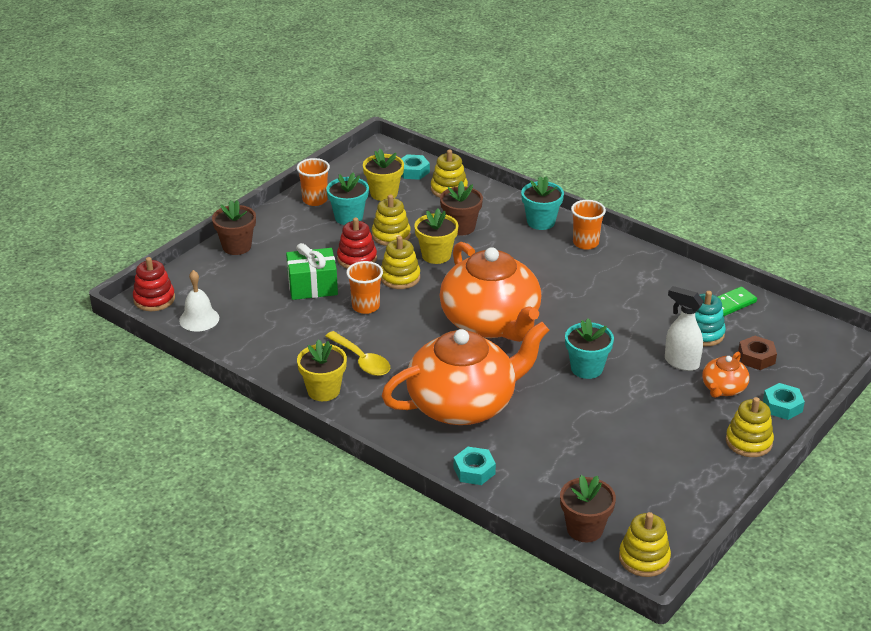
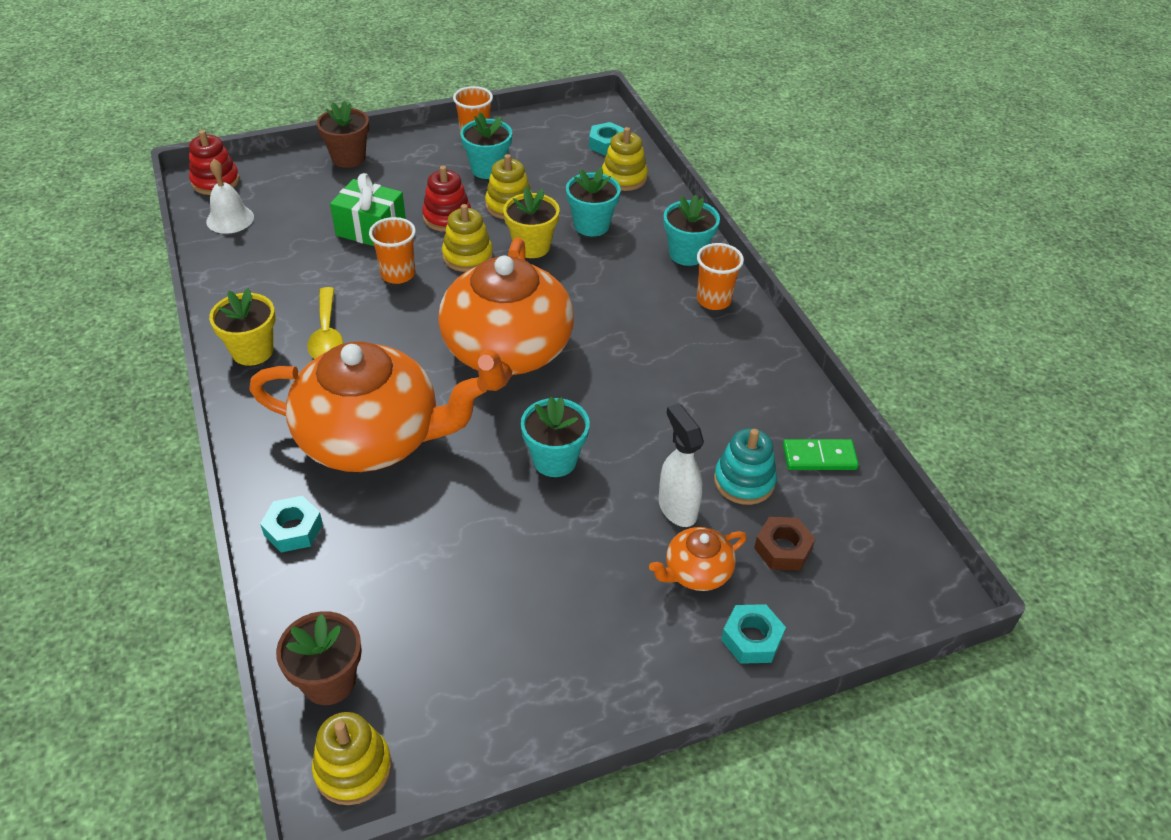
camera: 30 degrees right, 10 degrees up
(384, 193) = (551, 157): yellow flower pot -> none
(461, 227) = (591, 225): brown flower pot -> turquoise flower pot
(748, 442) = (655, 669): yellow stacking toy -> none

